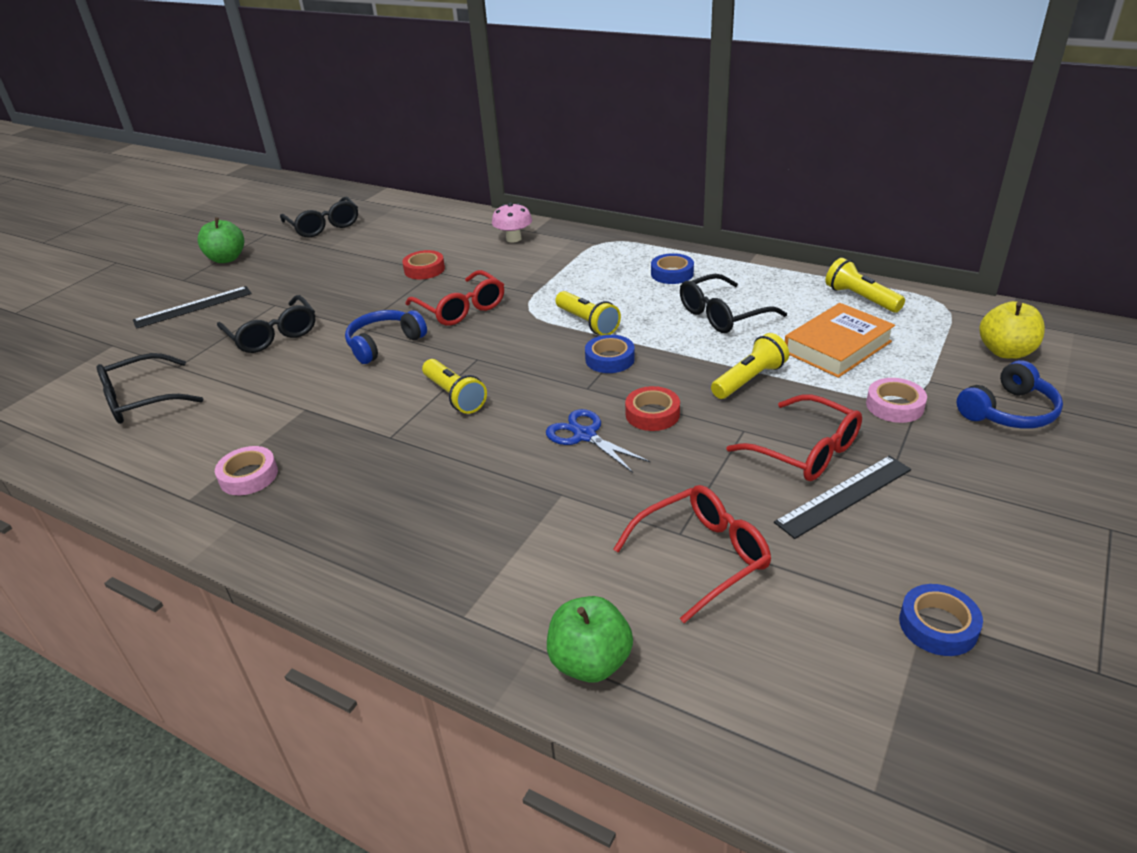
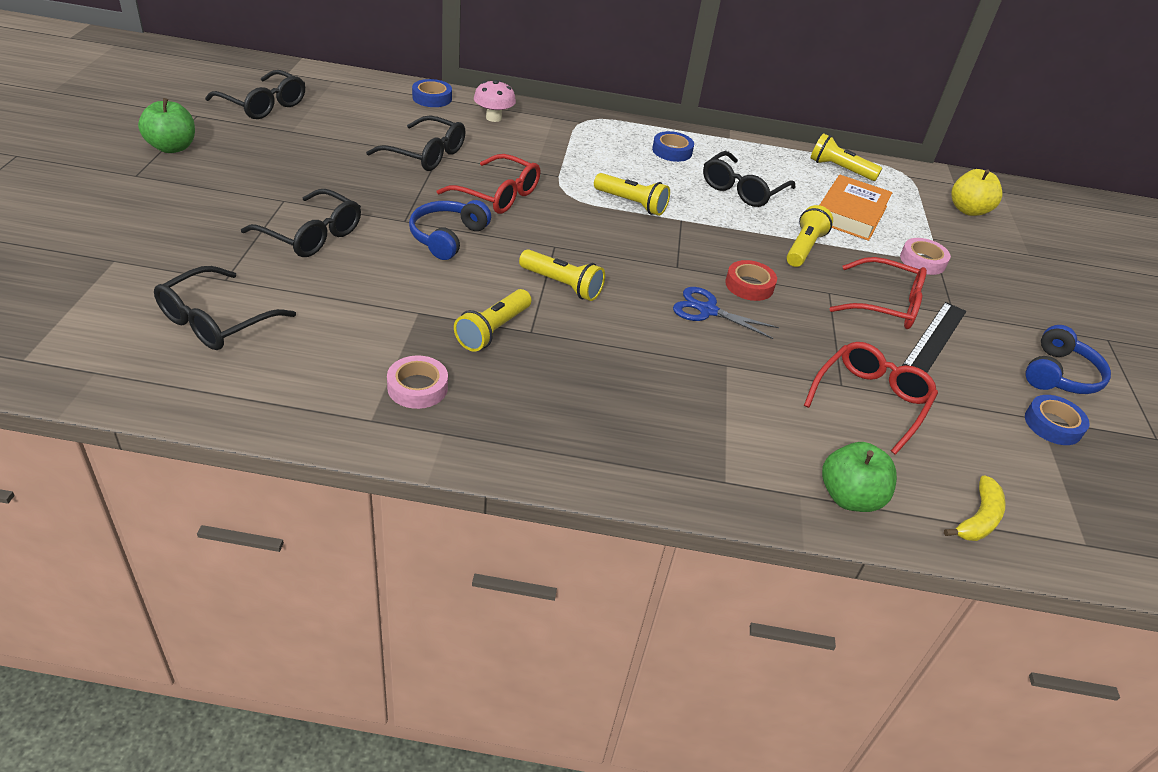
camera: 30 degrees left, 5 degrees up
(193, 307) = (181, 208): black ruler -> none
(356, 432) = (493, 330): none -> yellow flashlight
(424, 269) = (425, 154): red tape -> black glasses
(610, 359) = (677, 238): blue tape -> blue tape (432, 98)
(738, 722) = (978, 519): none -> yellow banana
(1008, 411) = (998, 258): blue headphones -> blue headphones (1059, 375)

